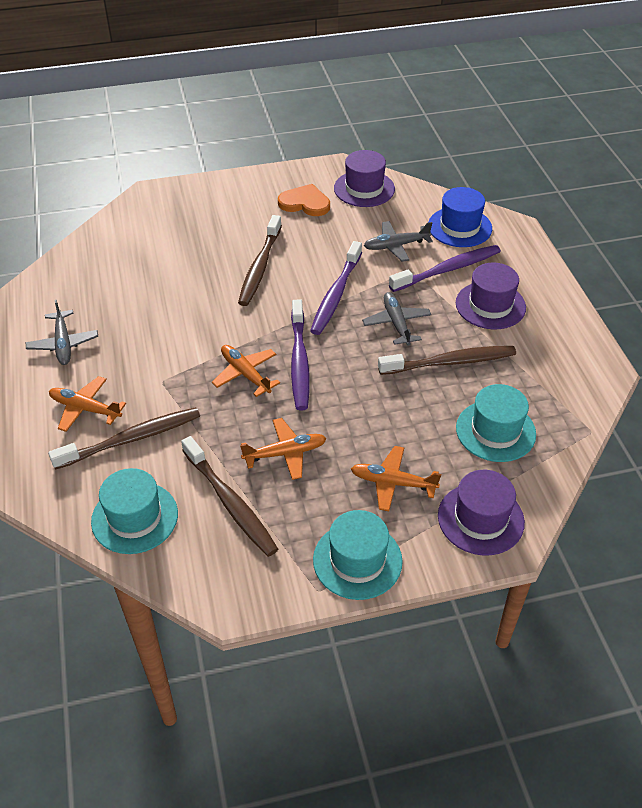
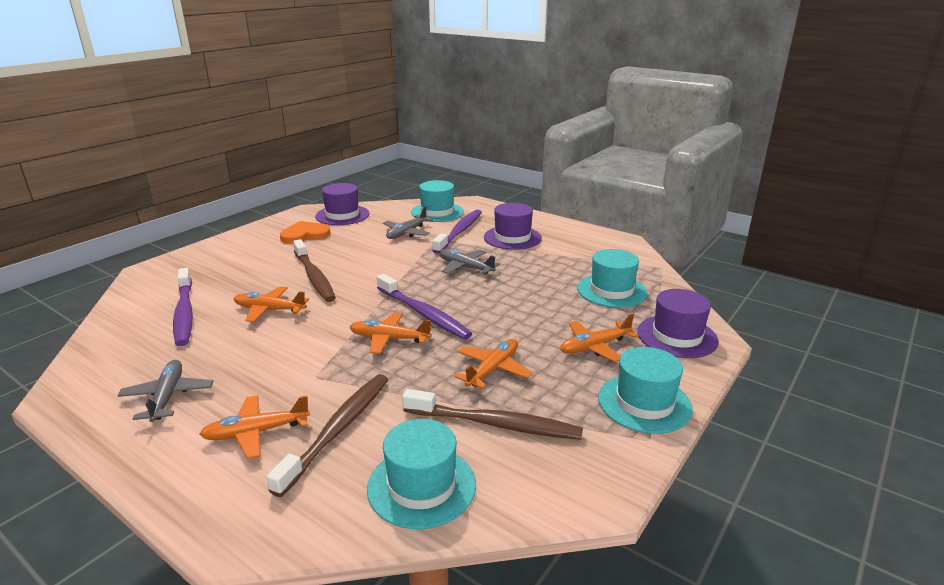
camera: 40 degrees left, 20 degrees down
(63, 343) = (168, 397): grey plane -> grey plane turned 135 degrees counterclockwise
(193, 290) = (270, 310): none -> orange plane
(336, 295) = (398, 269): purple toothbrush -> purple toothbrush (184, 313)
(450, 362) = (531, 271): brown toothbrush -> none
(459, 227) = (437, 212): blue hat -> turquoise hat

